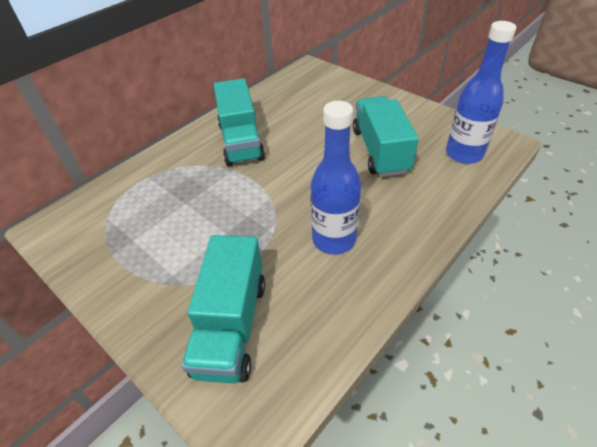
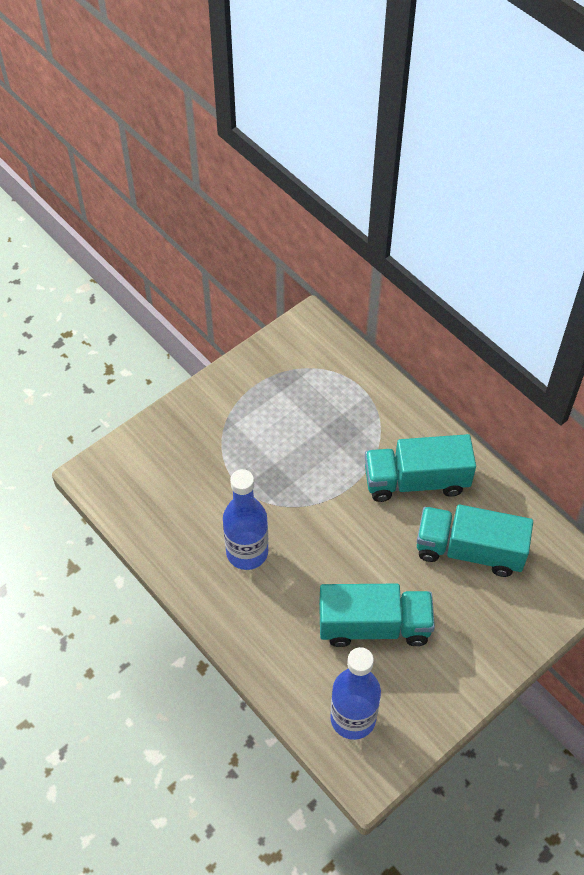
camera: 95 degrees right, 10 degrees up
(231, 325) = (175, 466): turquoise truck -> turquoise truck (469, 550)

